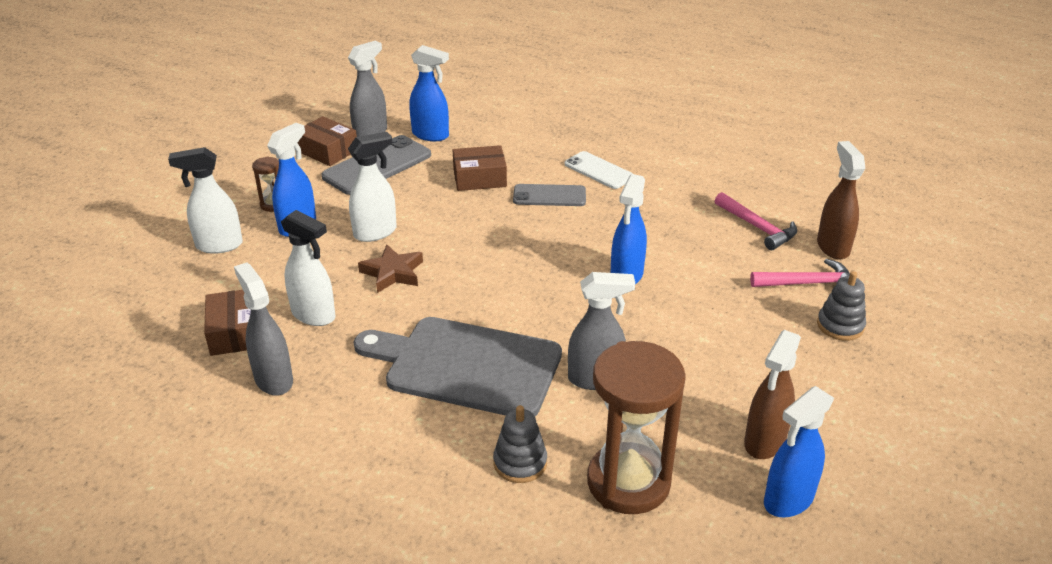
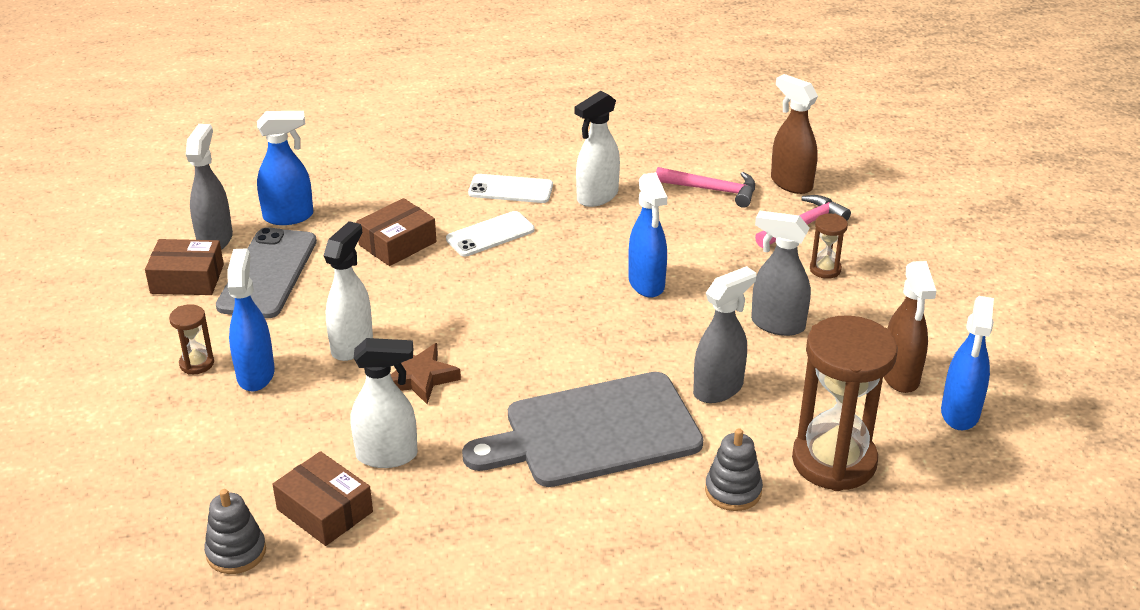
camera: 35 degrees left, 0 degrees up
(218, 245) = (187, 434): white spray bottle -> white spray bottle (597, 197)
(273, 379) = (422, 535): grey spray bottle -> grey spray bottle (777, 324)
(549, 196) = (490, 234): grey phone -> white phone
(790, 325) = (825, 269): none -> brown hourglass
(840, 326) = (862, 252): grey stacking toy -> grey stacking toy (236, 552)

